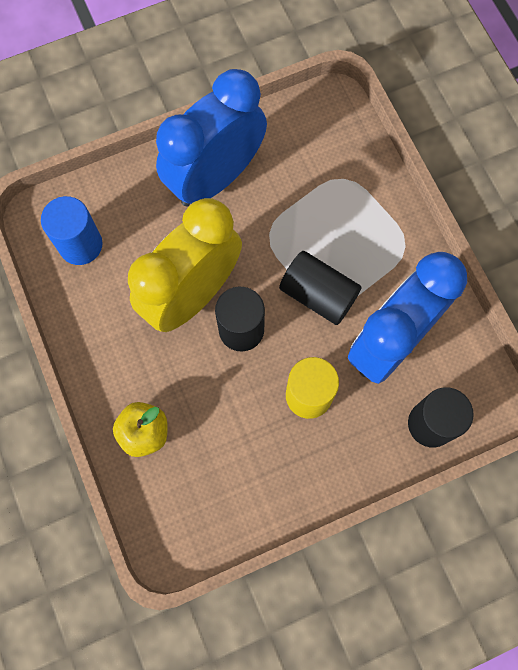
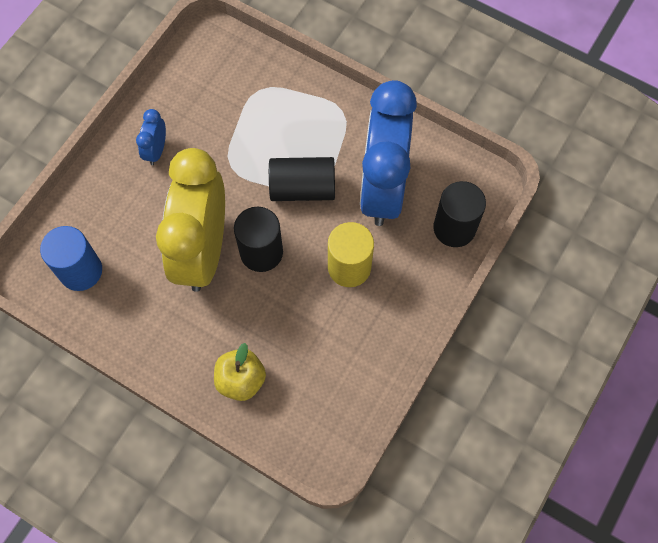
camera: 35 degrees left, 5 degrees down
(215, 178) = (156, 150): blue clock -> blue clock, size x0.41

